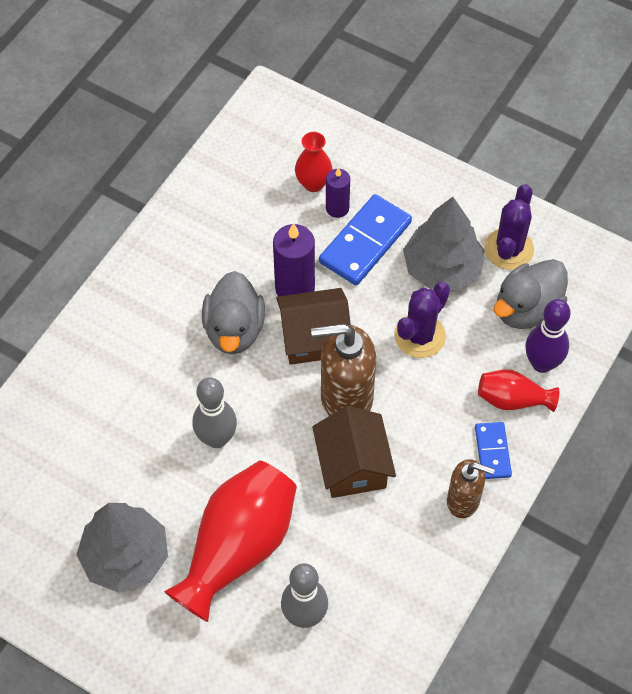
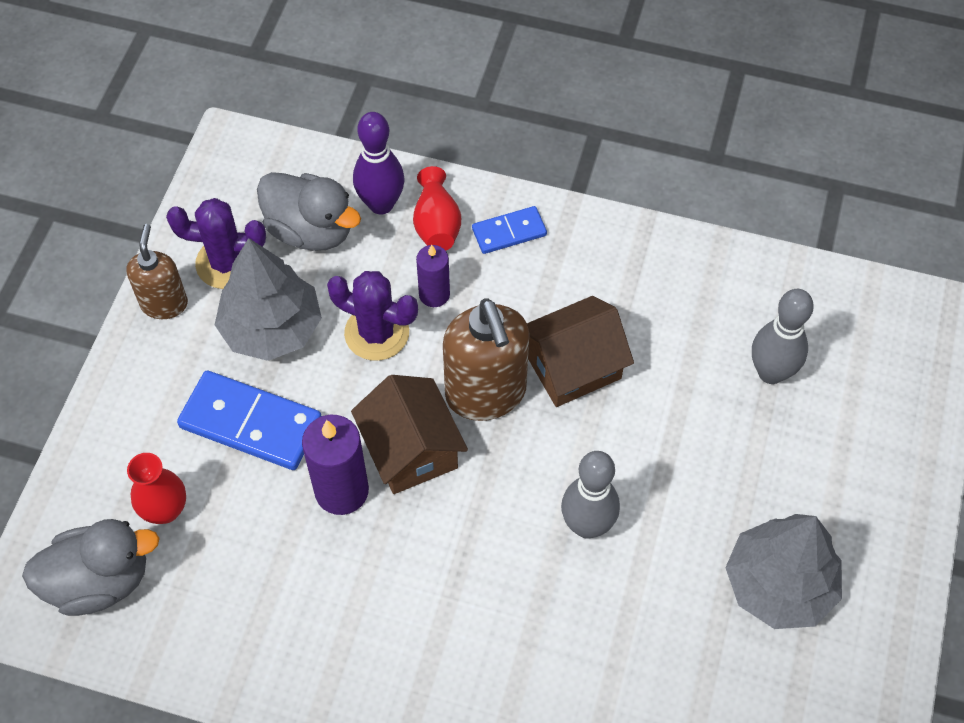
camera: 105 degrees left, 0 degrees up
(234, 330) = (424, 548): grey duck -> grey duck (100, 581)
(238, 547) = (719, 462): red vase -> none
(337, 208) = (202, 470): purple candle -> purple candle (434, 294)
(463, 501) = (578, 248): brown soap dispenser -> brown soap dispenser (164, 303)

